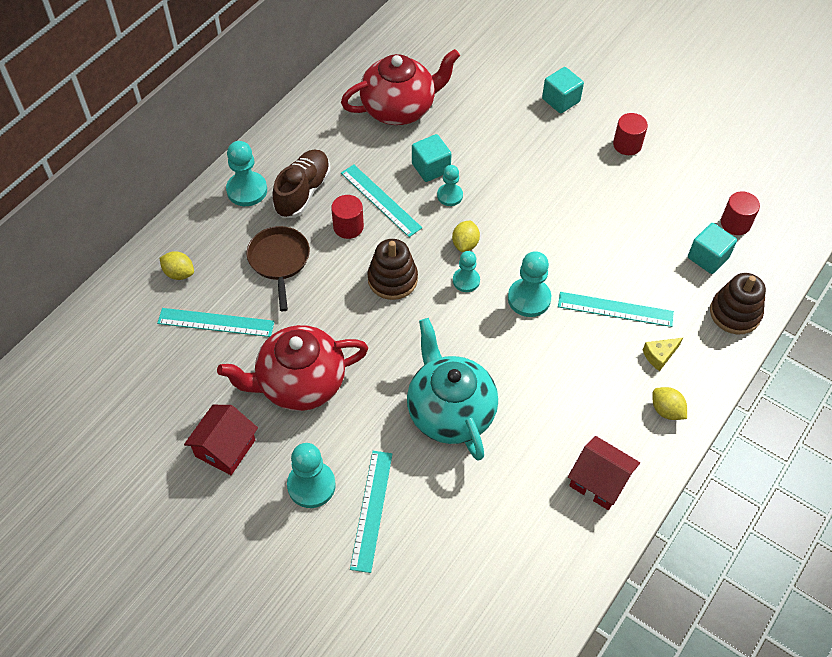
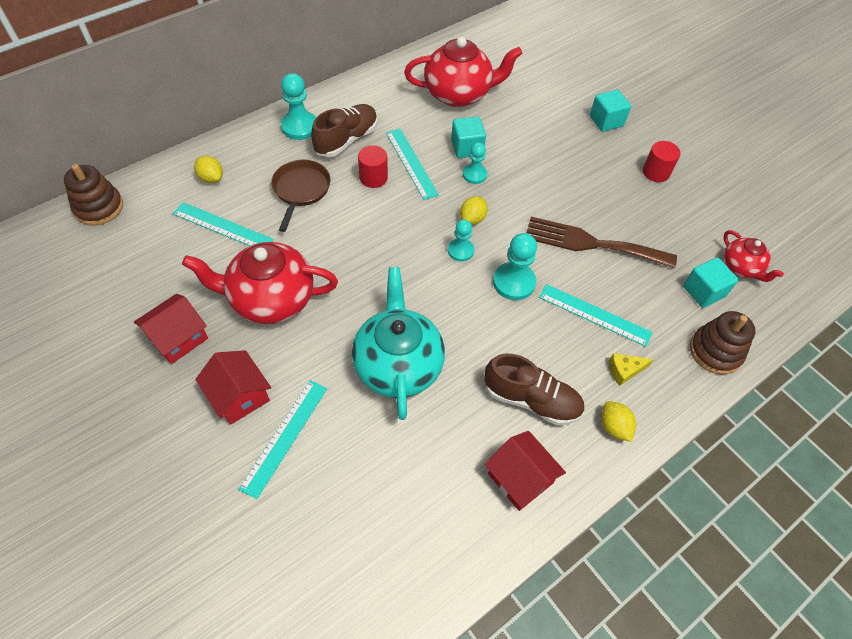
camera: 15 degrees right, 0 degrees up
(311, 485) = (239, 396): turquoise pawn -> red house
(392, 279) = (394, 232): brown stacking toy -> brown stacking toy (99, 207)
(585, 407) = (531, 400): none -> brown shoe
(589, 238) = (591, 243): none -> brown fork
(735, 223) = (741, 267): red cylinder -> red teapot

